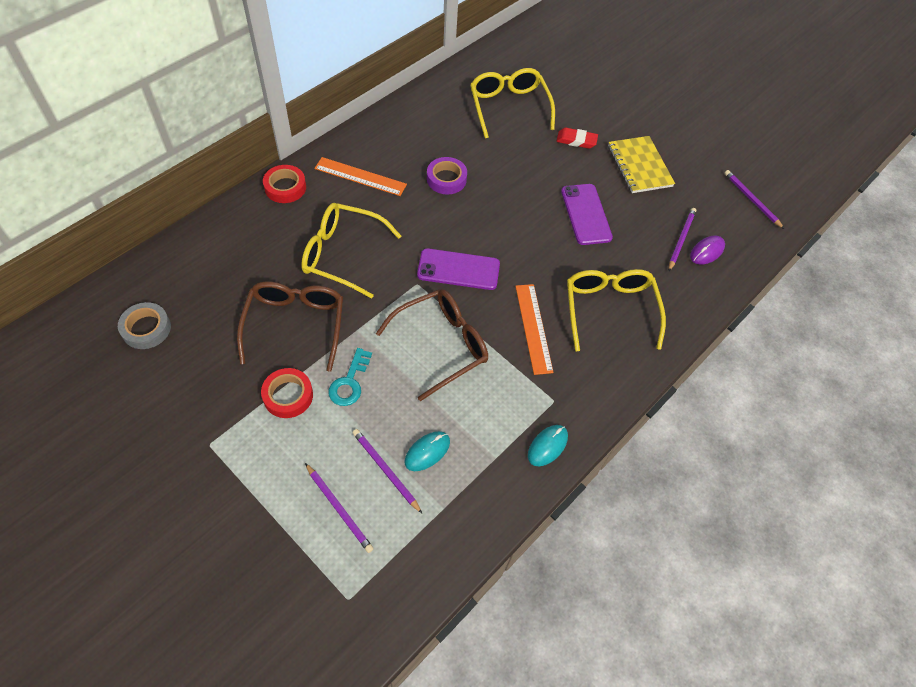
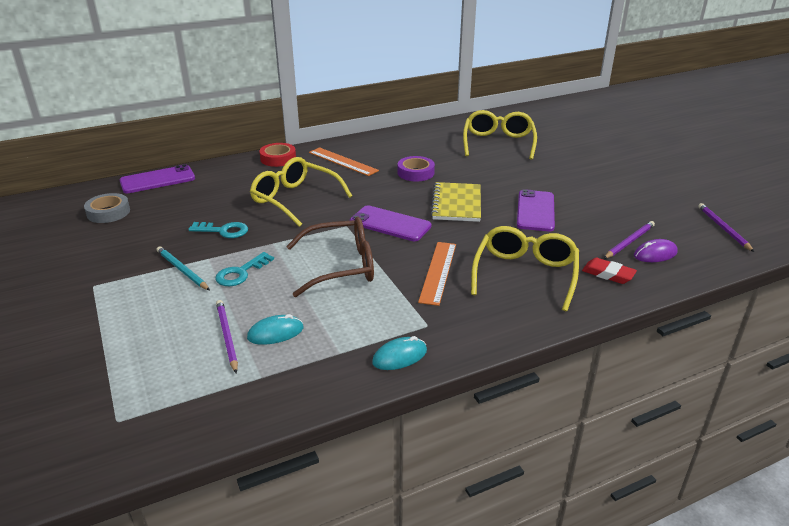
camera: 25 degrees right, 25 degrees down
(167, 258) = (157, 180): none -> purple phone
(288, 395) = (182, 270): red tape -> turquoise pencil
(295, 324) = (224, 231): brown glasses -> turquoise key
(339, 508) = (164, 352): purple pencil -> none
(576, 140) = (551, 168): red eraser -> red eraser (608, 274)
(639, 166) = (607, 191): yellow notebook -> yellow notebook (456, 204)

